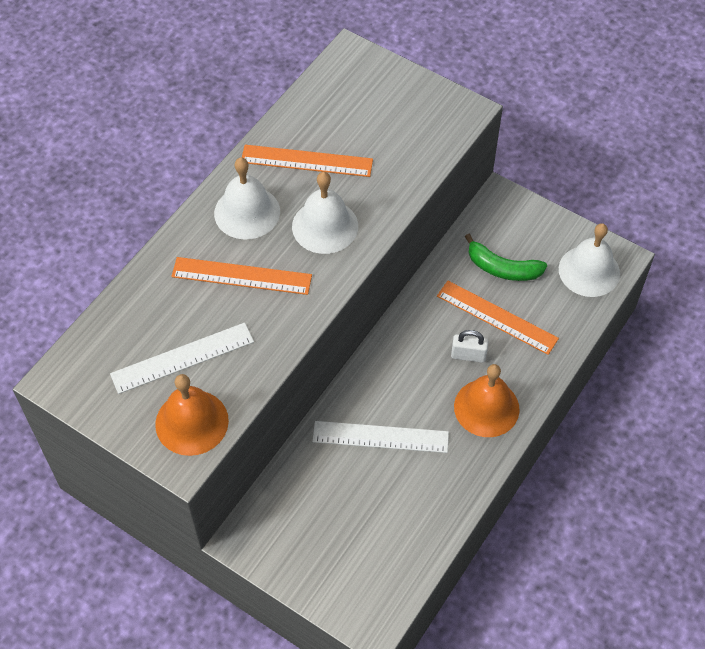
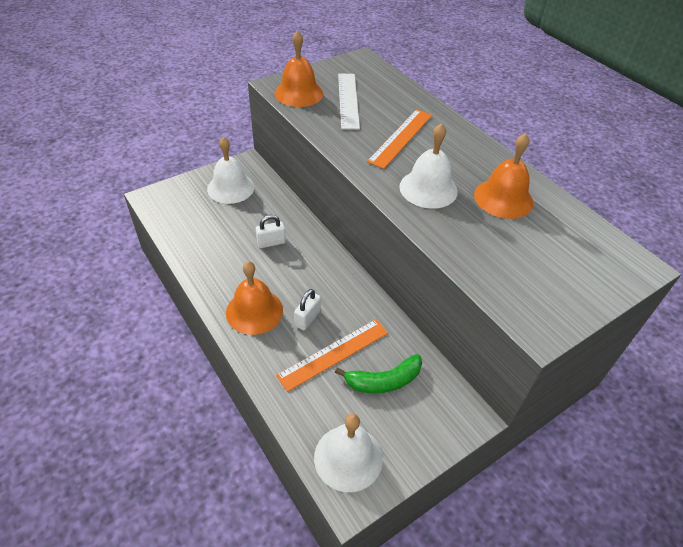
camera: 110 degrees right, 10 degrees down
(247, 212) = (460, 154): white bell -> white bell (230, 188)
(306, 161) = (503, 198): orange ruler -> orange bell
(380, 437) = (271, 242): white ruler -> white padlock
(502, 268) = (384, 381): green banana -> green banana turned 150 degrees counterclockwise

